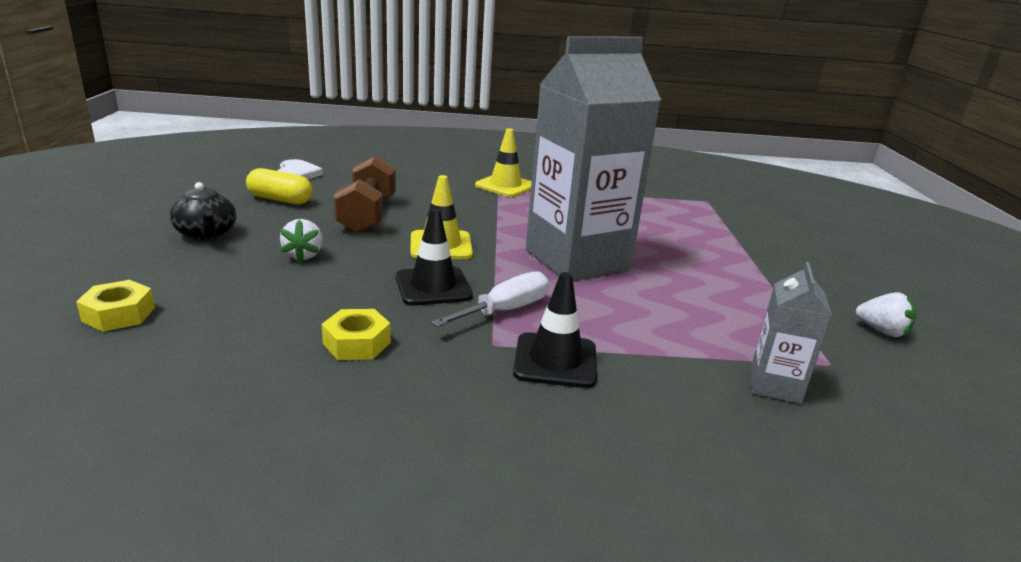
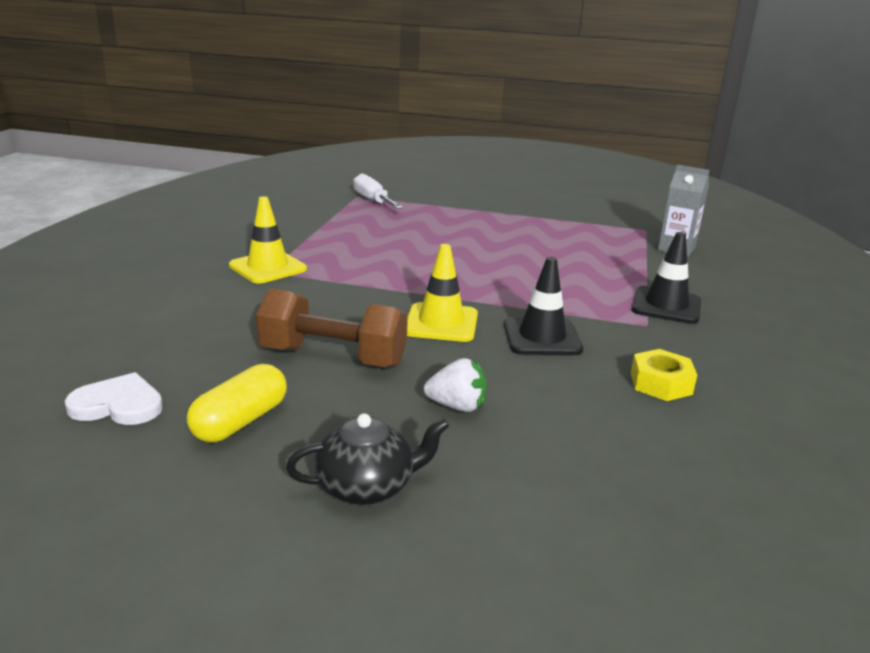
camera: 75 degrees left, 0 degrees up
(119, 314) = (630, 544): yellow nut -> none
(505, 310) = (587, 312): white screwdriver -> white screwdriver (373, 201)
(577, 259) = (483, 268): grey carton -> none
(882, 331) = (600, 207): white strawberry -> none

